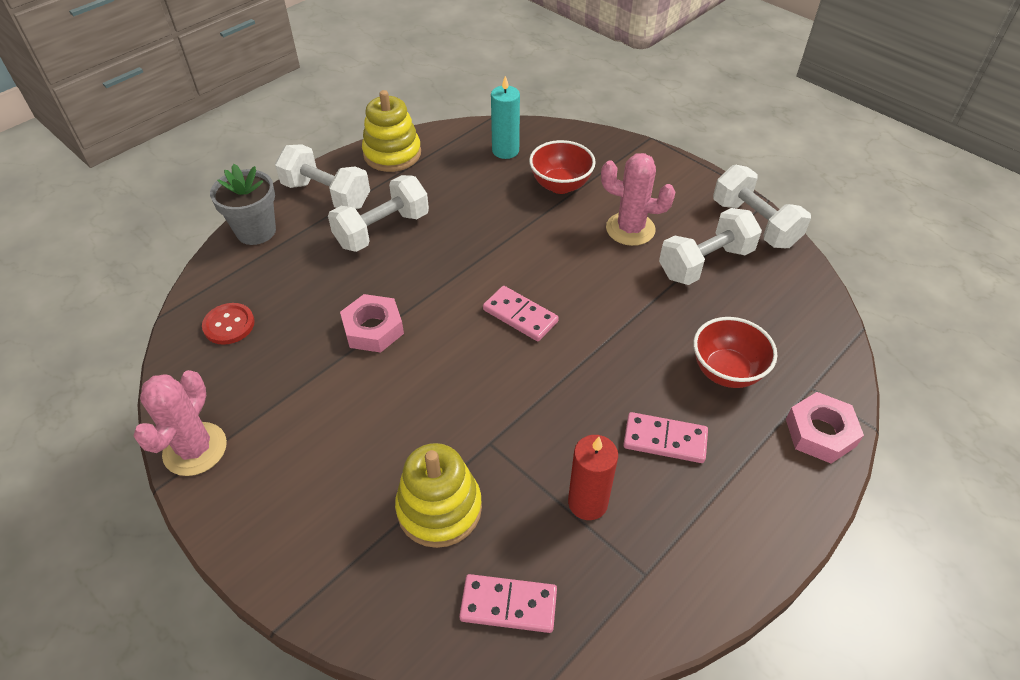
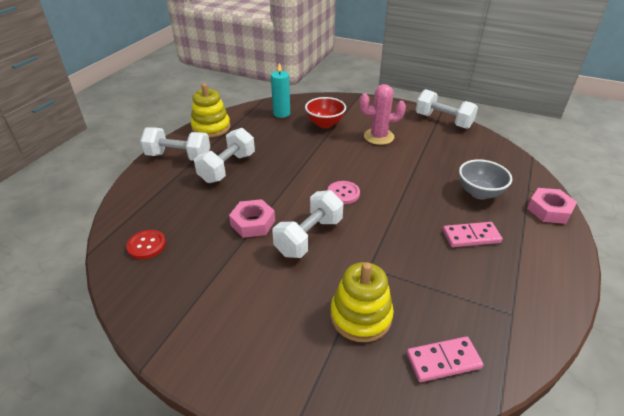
camera: 20 degrees left, 10 degrees down
(195, 449) = (160, 331): pink cactus -> none
(256, 231) = (139, 186): grey flower pot -> none
(520, 316) = (343, 193): pink domino -> pink button
(587, 502) = (451, 283): red candle -> none
(705, 263) = (430, 144): white dumbbell -> white dumbbell (309, 237)
(726, 371) = (479, 193): red bowl -> grey bowl

